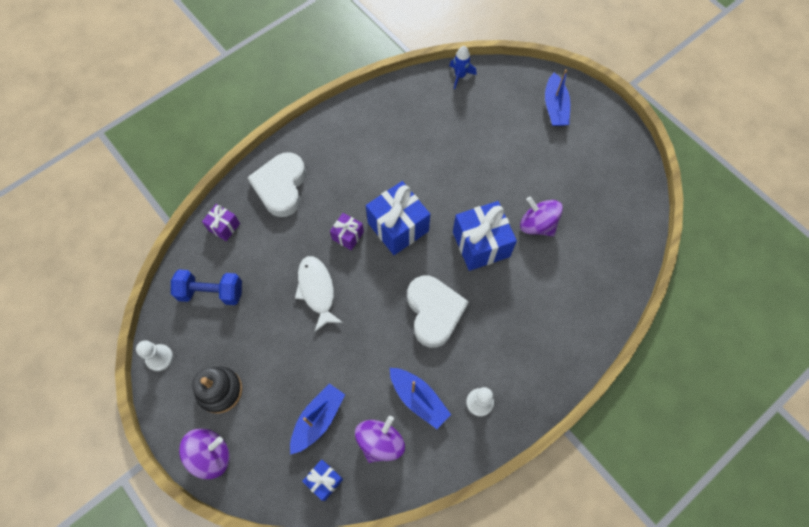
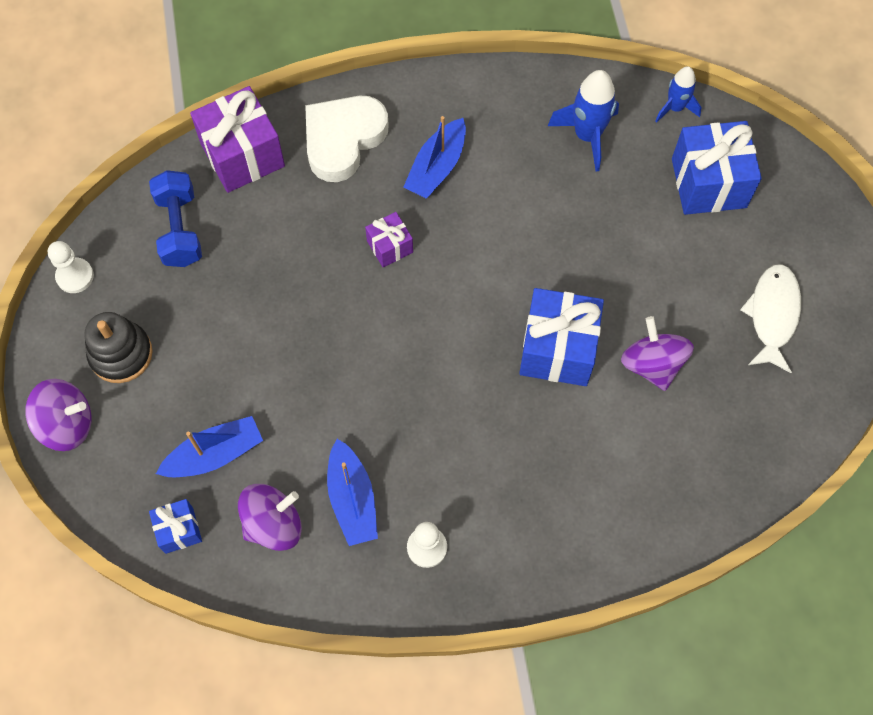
camera: 30 degrees right, 0 degrees up
(211, 292) = (180, 229): blue dumbbell -> blue dumbbell turned 45 degrees clockwise
(224, 227) = (242, 155): purple gift -> purple gift, size x1.92
(317, 290) = (309, 296): white fish -> white fish (772, 315)
(398, 227) = (462, 269): blue gift -> blue gift (708, 183)
(421, 115) = (587, 136): none -> blue rocket
(434, 312) = (440, 403): white heart -> none
(555, 107) = (784, 217): blue boat -> blue boat (437, 167)

